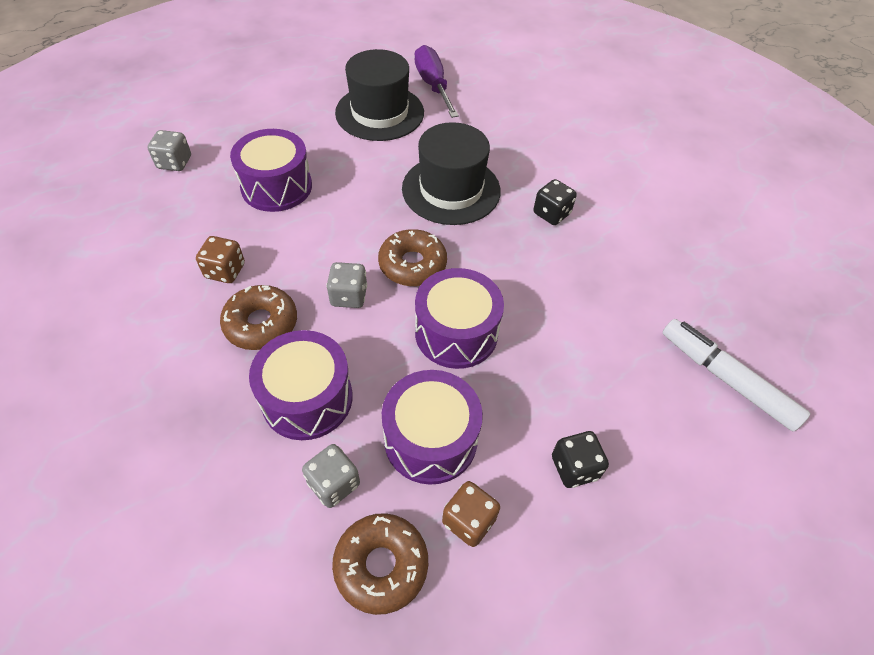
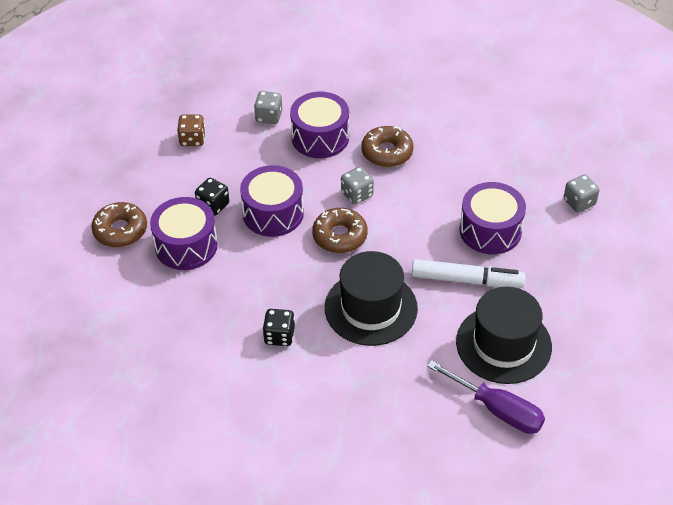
camera: 145 degrees right, 5 degrees down
(225, 271) = (444, 163): brown dice -> none
(381, 565) = (219, 105): brown donut -> brown donut (120, 230)
(430, 439) = (239, 157): purple drum -> purple drum (186, 245)
(574, 467) = (155, 188): black dice -> black dice (213, 205)
(726, 379) = (88, 285): white marker -> white marker (467, 280)

